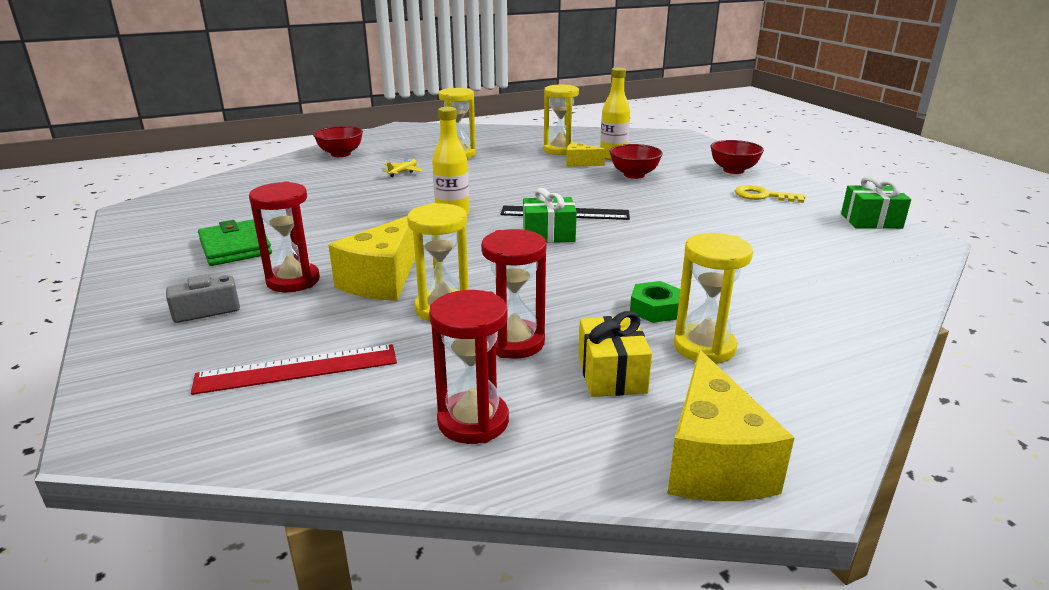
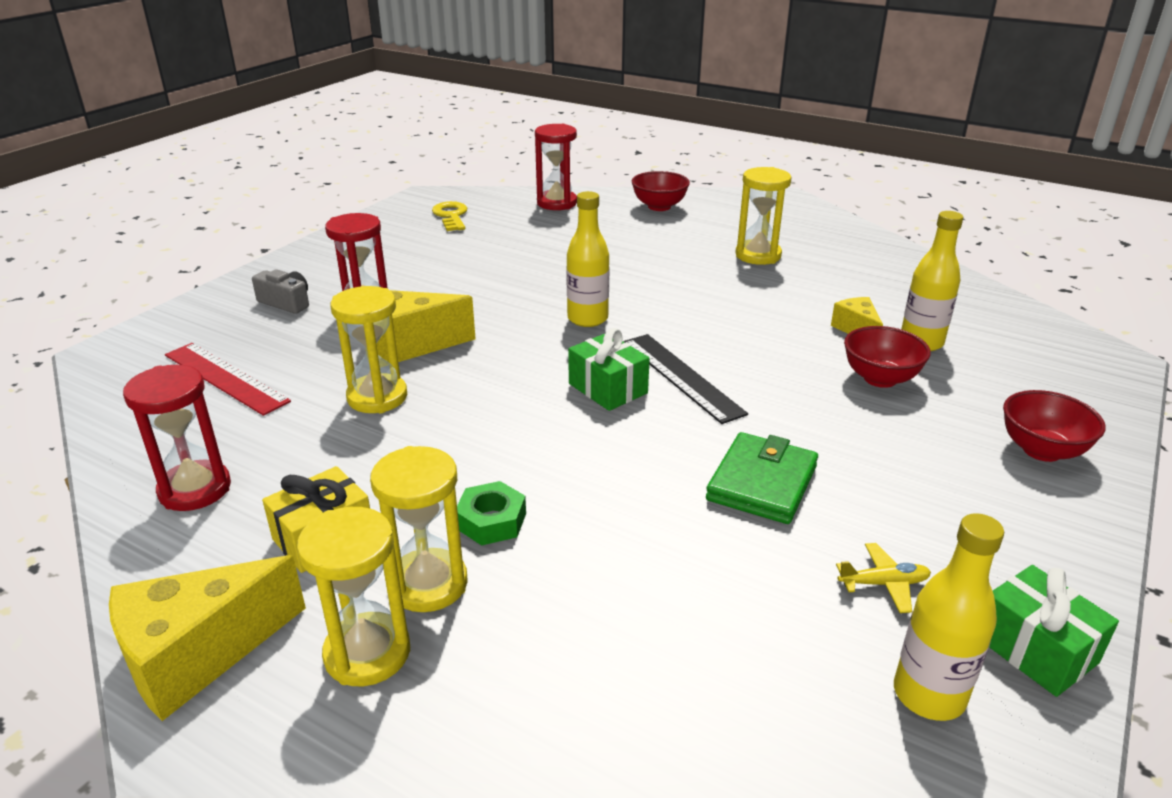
camera: 55 degrees right, 5 degrees up
(235, 247) = (401, 261): green wallet -> green wallet (762, 483)
(403, 172) = (661, 251): yellow plane -> yellow plane (883, 584)
(514, 342) = (344, 459): red hourglass -> red hourglass (557, 203)
(560, 150) = (879, 302): yellow hourglass -> yellow hourglass (367, 653)
(763, 196) = (974, 506): yellow key -> yellow key (451, 216)
(889, 250) = (928, 695): none -> yellow bottle

